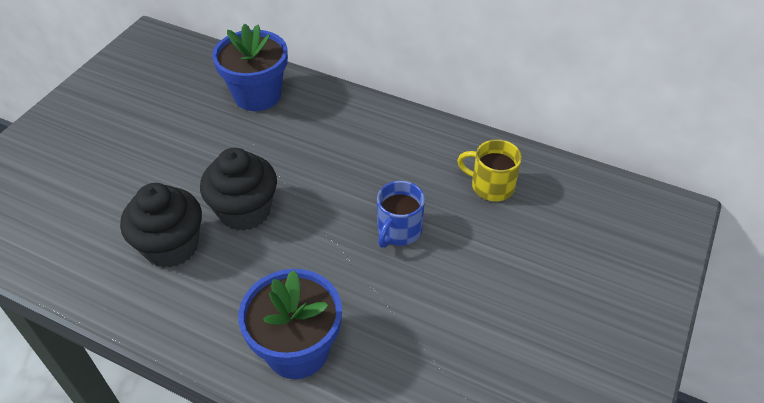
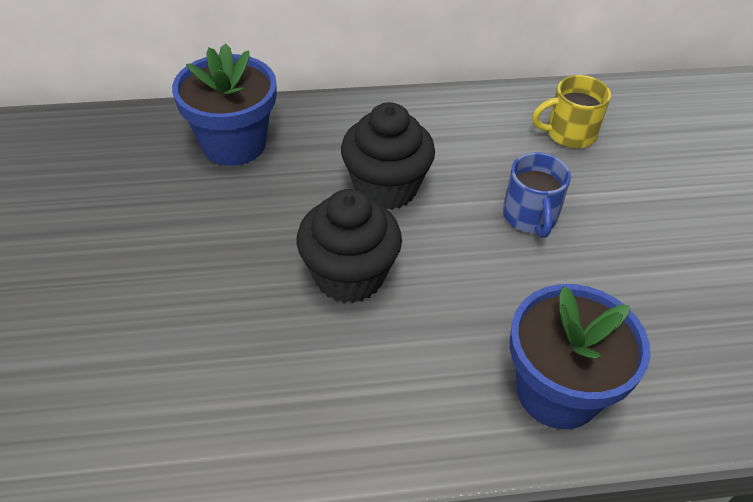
camera: 35 degrees left, 0 degrees up
(171, 246) = (302, 359): black cupcake -> black cupcake (386, 188)

